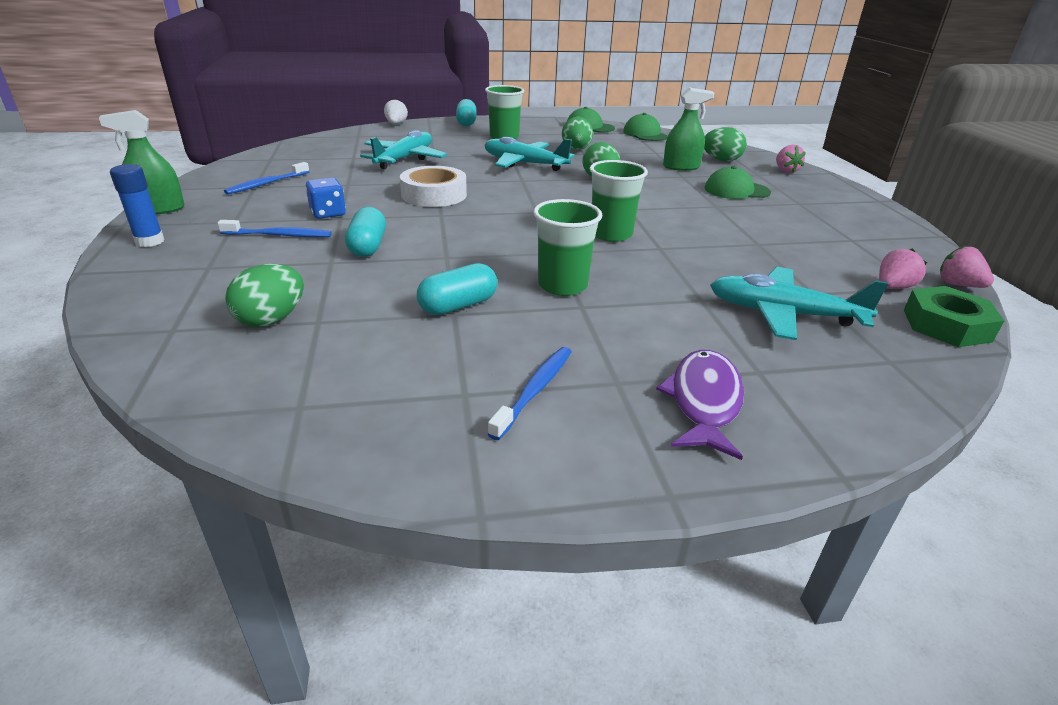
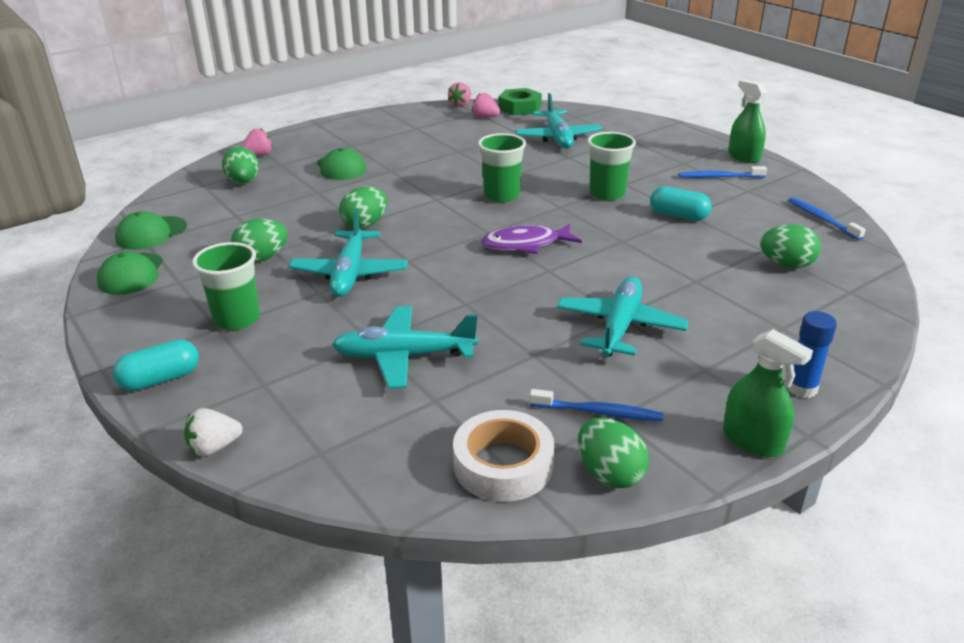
camera: 115 degrees left, 0 degrees up
(224, 173) = (609, 474): none -> green egg
(279, 235) = (693, 327): blue toothbrush -> blue toothbrush (822, 219)
(328, 213) = (619, 326): blue dice -> turquoise plane
(367, 246) = (652, 277): turquoise capsule -> none
(434, 195) = (505, 291): white tape -> white tape (503, 465)
(681, 167) = (285, 196): green spray bottle -> green spray bottle (744, 157)
(704, 401) = (669, 145): purple fish -> purple fish (525, 245)

